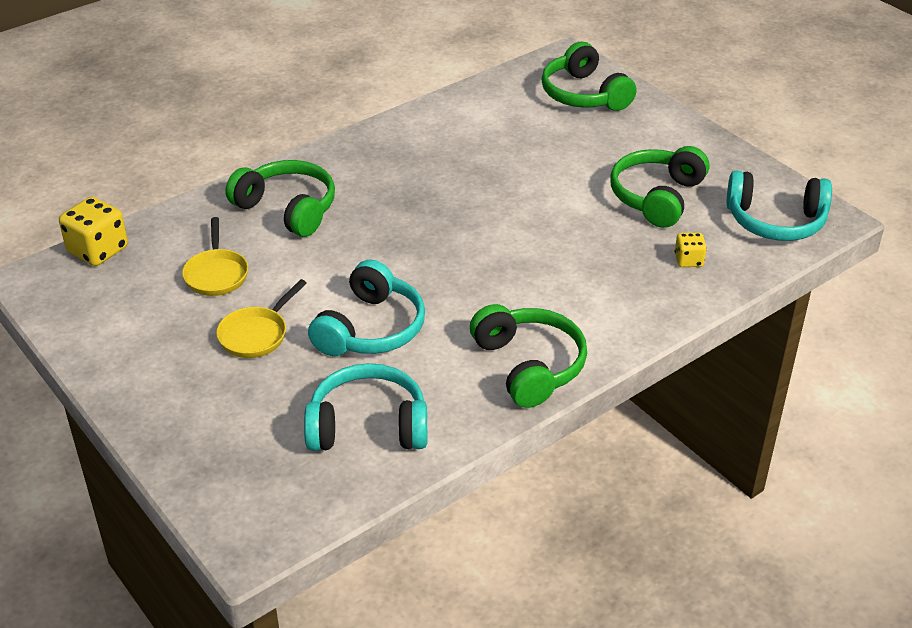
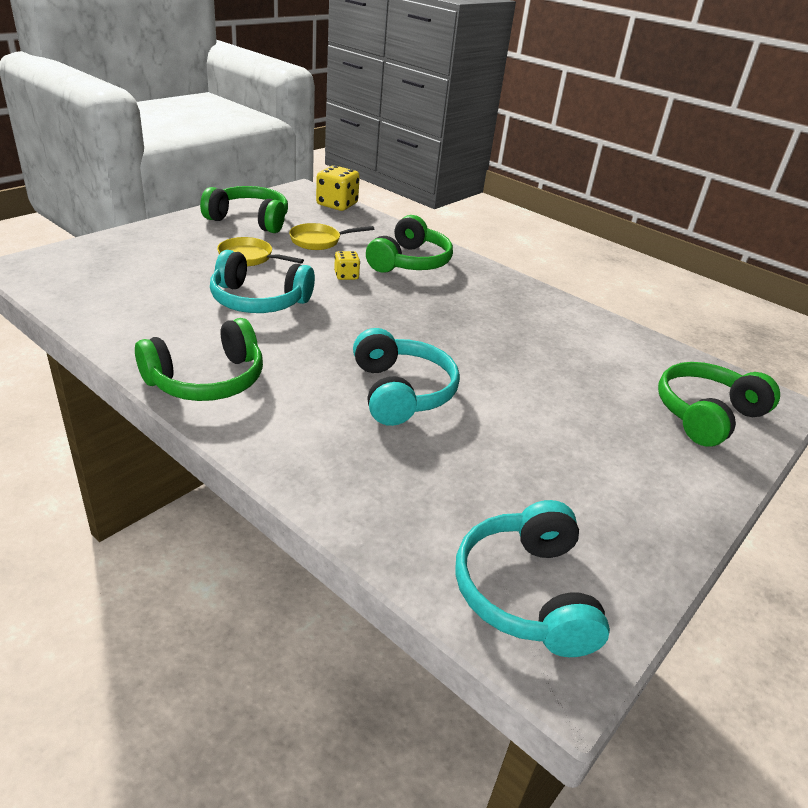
camera: 75 degrees right, 5 degrees down
(368, 426) = (136, 304): turquoise headphones -> turquoise headphones (401, 392)
(657, 197) = (527, 472): green headphones -> green headphones (249, 220)
(688, 260) = (405, 497): yellow dice -> yellow dice (346, 276)

